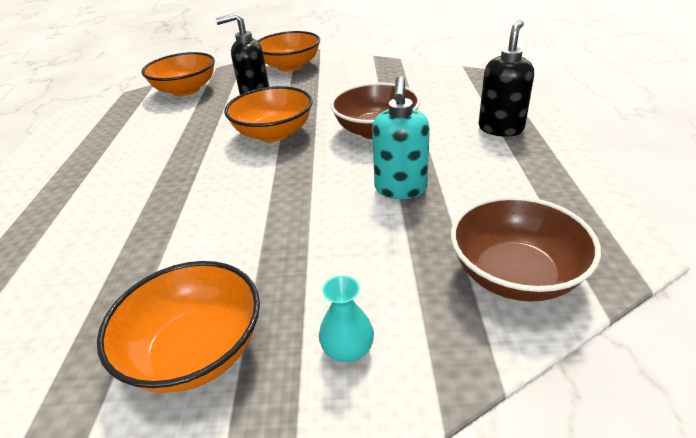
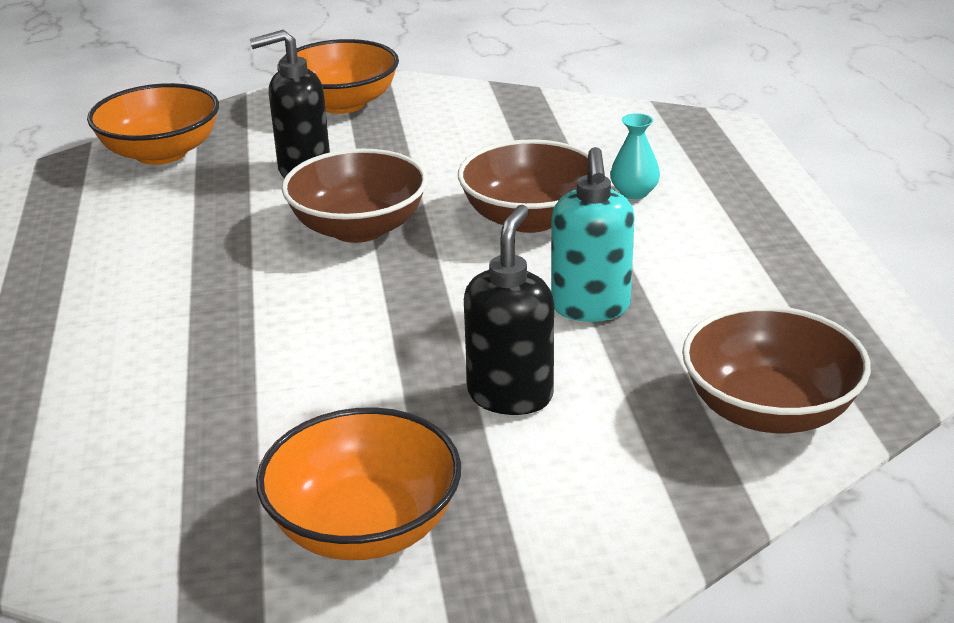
camera: 10 degrees left, 5 degrees down
(274, 133) = (359, 228): orange bowl -> brown bowl
(347, 349) = (567, 507): turquoise vase -> turquoise vase (634, 192)
(501, 128) = (727, 210): black soap dispenser -> black soap dispenser (510, 395)

